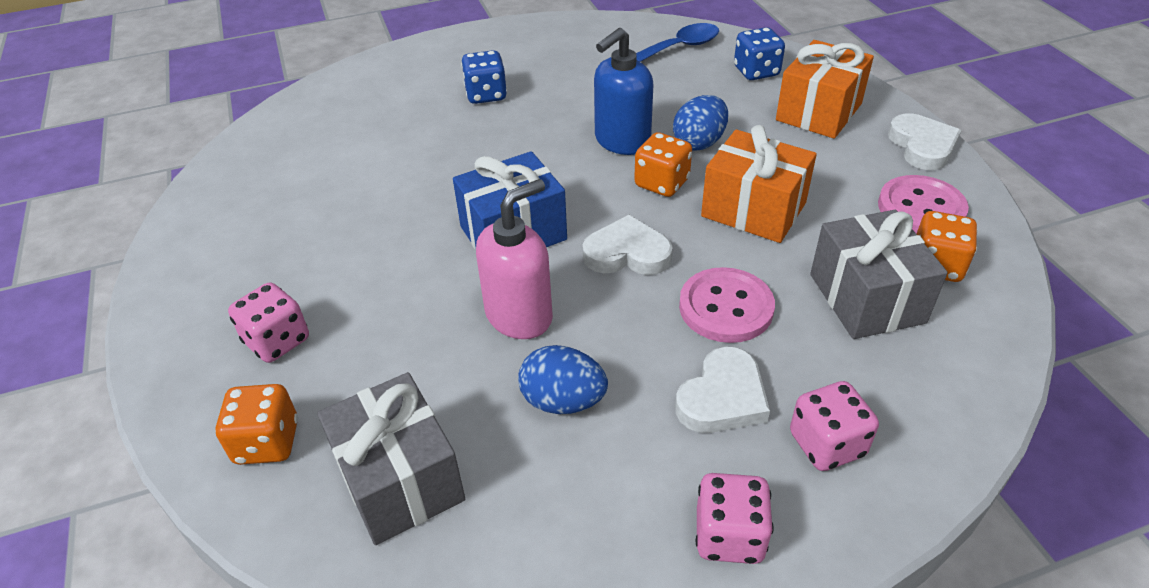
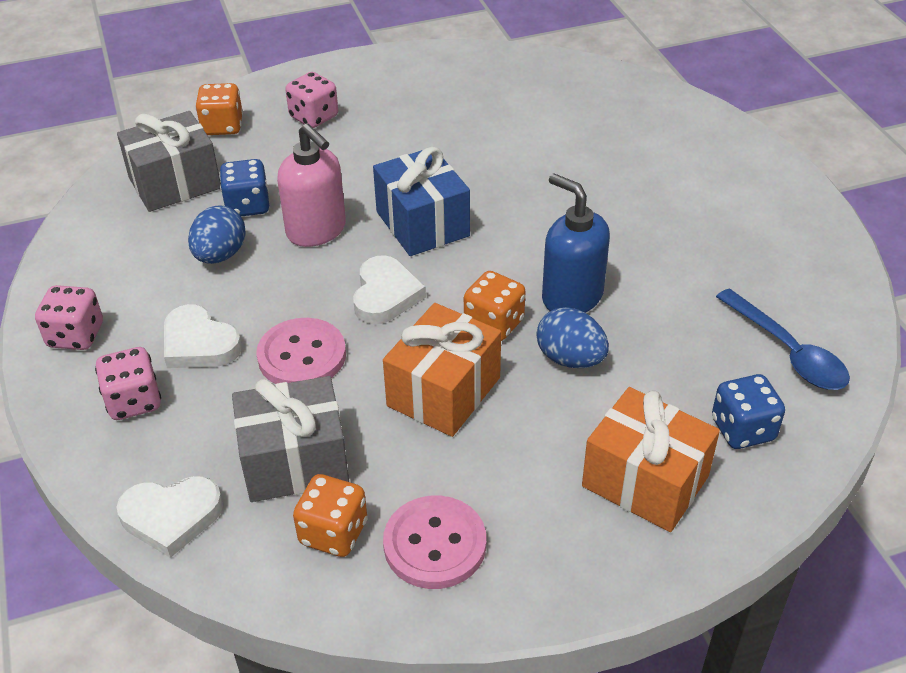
camera: 90 degrees right, 0 degrees up
(486, 95) = (658, 197): blue dice -> blue dice (247, 206)
(922, 146) = (567, 579): white heart -> white heart (171, 517)

